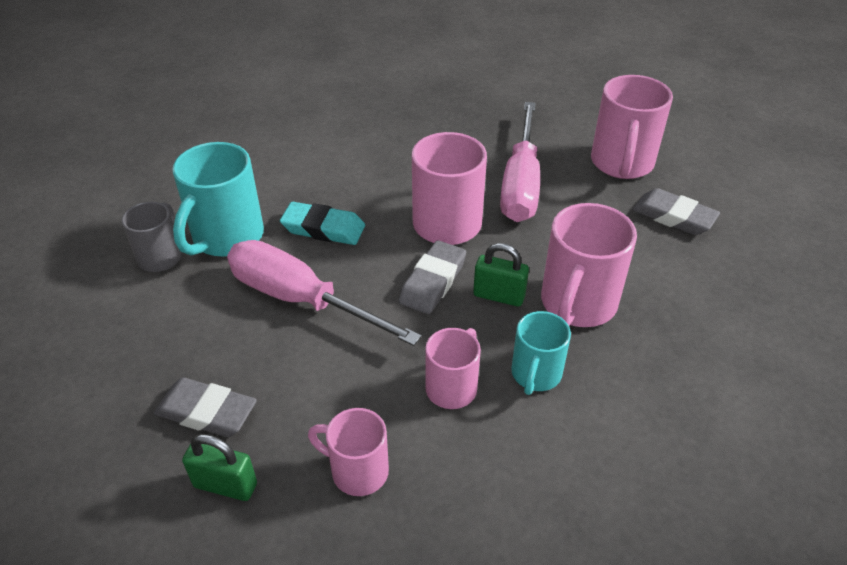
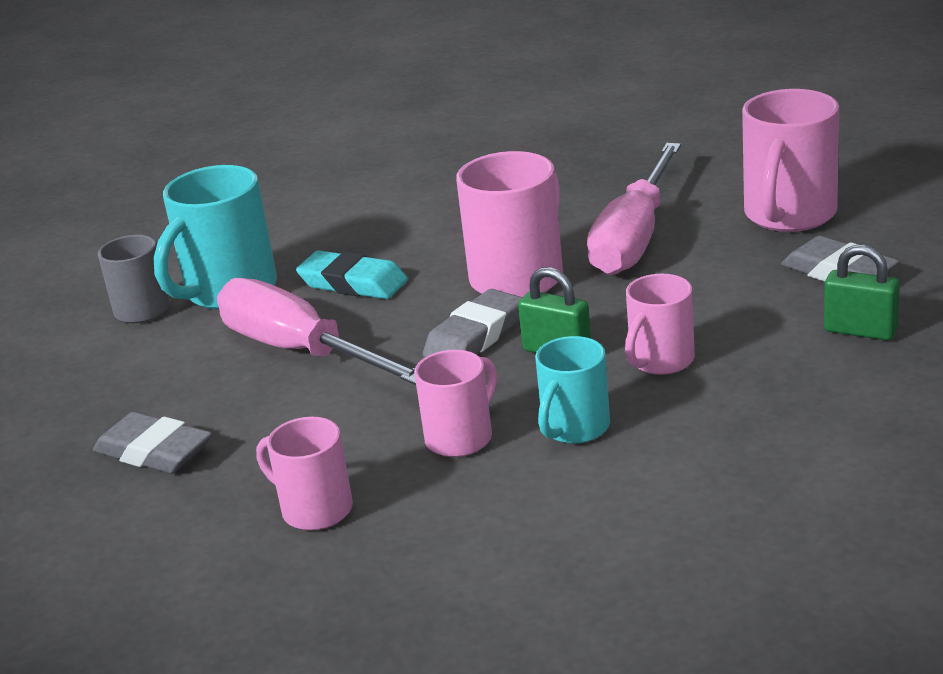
camera: 15 degrees right, 15 degrees down
(225, 485) = (155, 516): green padlock -> green padlock (860, 331)
(577, 304) = (660, 361): pink mug -> pink mug, size x0.61

